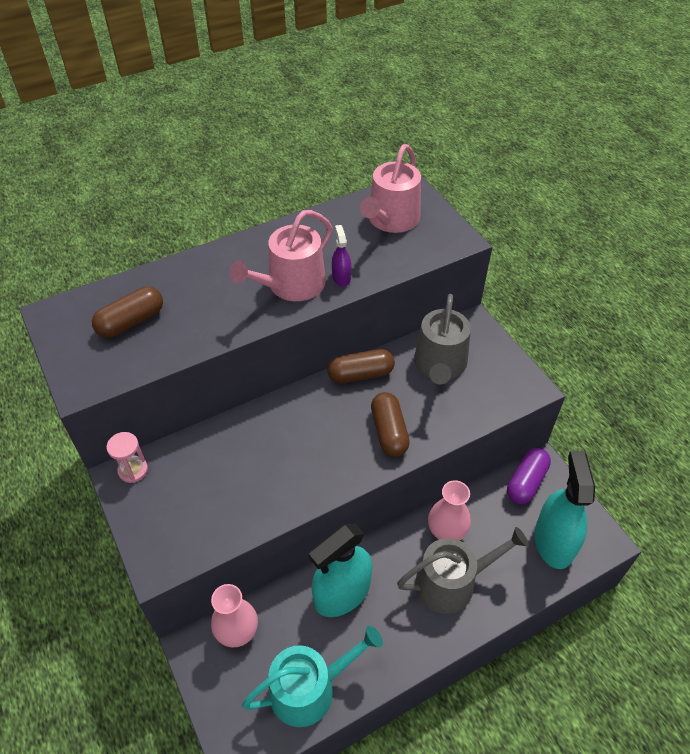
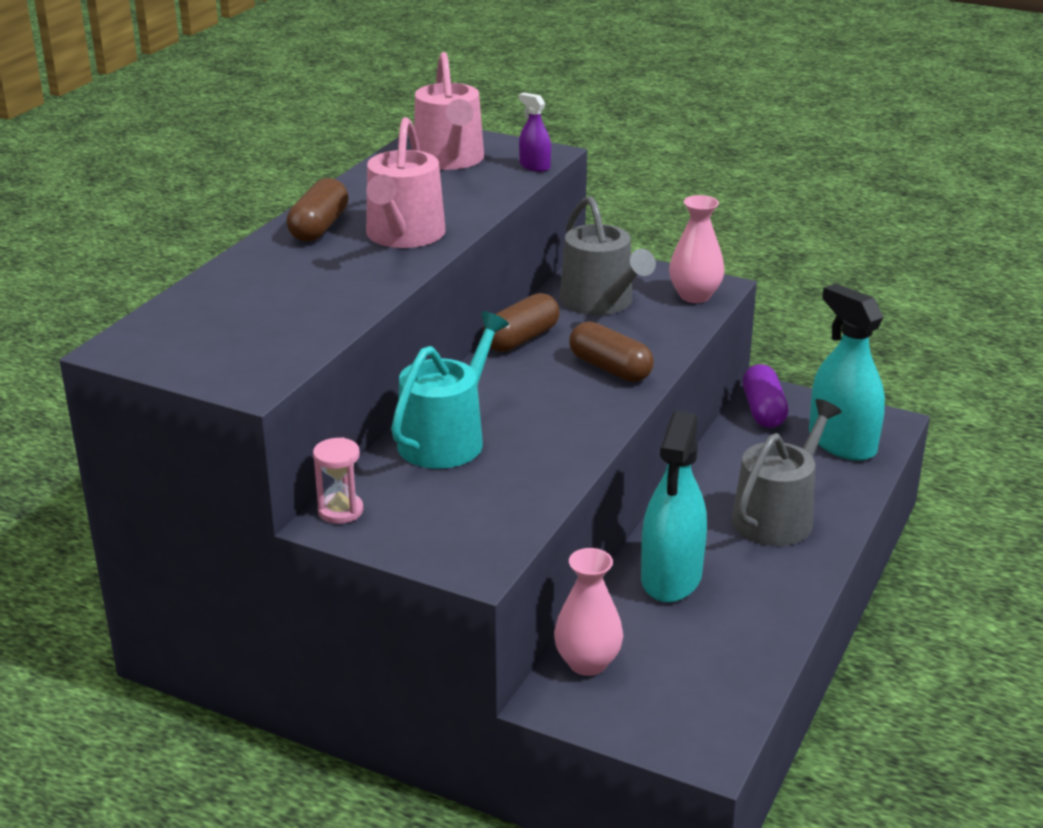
camera: 35 degrees left, 20 degrees down
(131, 322) = (242, 320): brown capsule -> brown capsule (319, 227)
(309, 688) = (726, 665): turquoise watering can -> turquoise watering can (446, 438)
(341, 277) = (454, 214): purple spray bottle -> purple spray bottle (534, 166)
(446, 531) = (725, 481): pink vase -> pink vase (694, 296)

